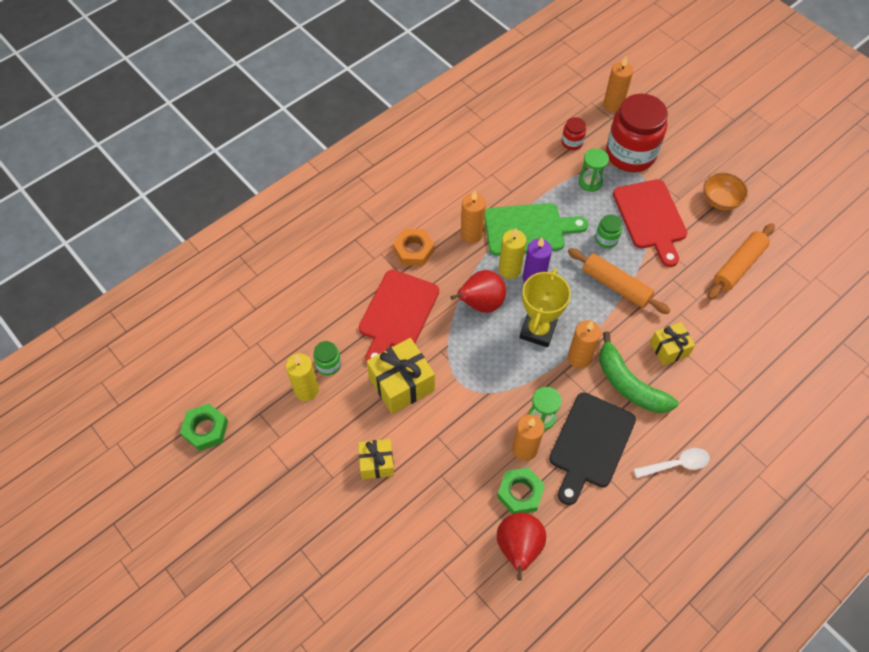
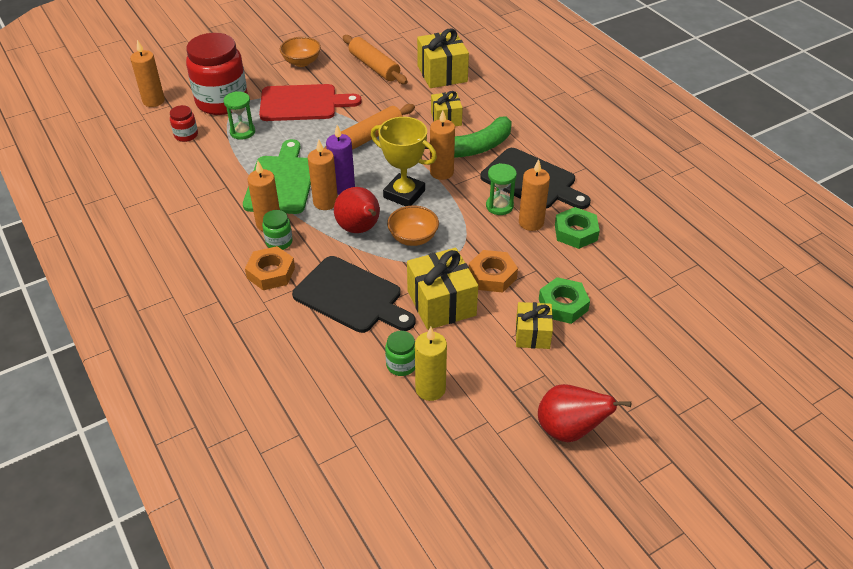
camera: 80 degrees left, 15 degrees down
(205, 429) = (464, 500): green nut -> green nut (563, 305)
(397, 314) = (352, 296): red cutting board -> black cutting board
(443, 421) = (492, 275): none -> orange nut
(479, 348) = (413, 238): none -> orange bowl
(509, 269) = (325, 202): yellow candle -> orange candle
(518, 548) = (630, 241): red pear -> red pear (569, 430)
(606, 239) = (315, 133): green jar -> green jar (279, 242)
(676, 464) = (557, 136): white spoon -> none
(751, 333) = (442, 74): none -> yellow gift

